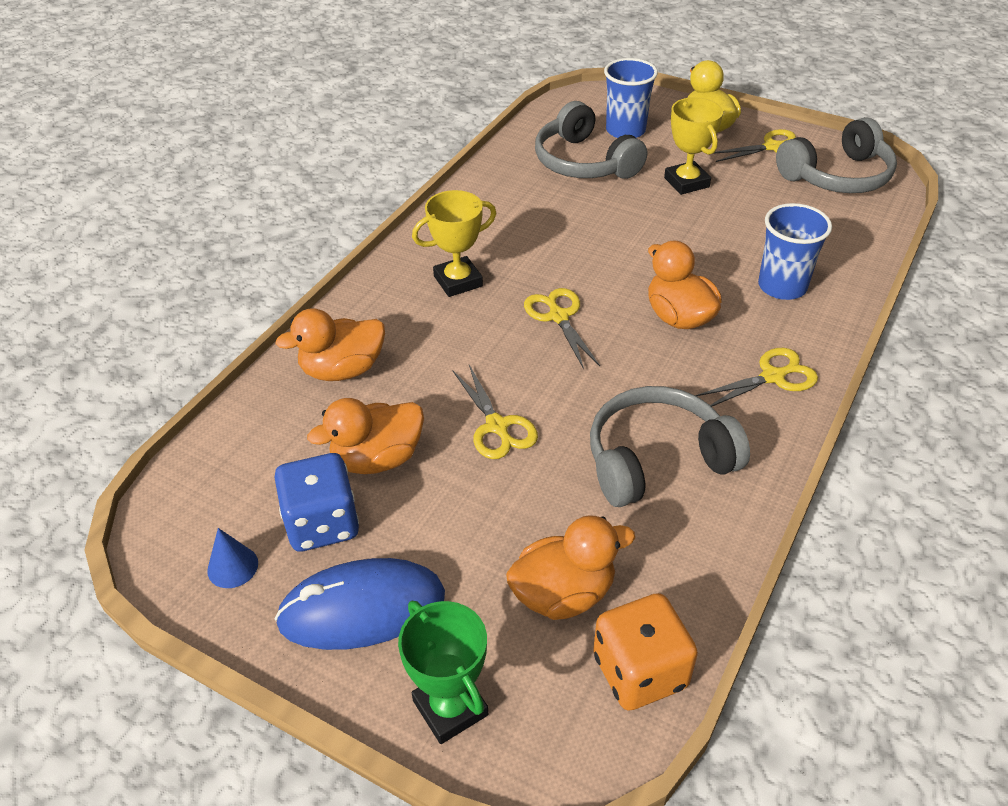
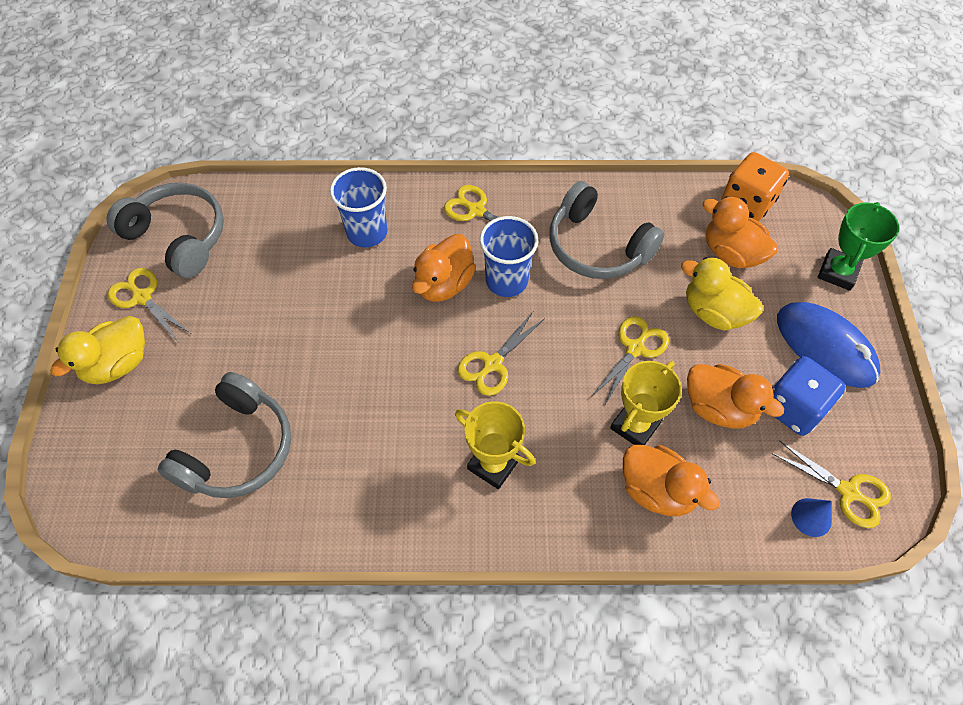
camera: 120 degrees left, 15 degrees up
(203, 512) = (848, 492): none -> yellow scissors
(232, 566) = (865, 439): blue cone -> blue cone (811, 517)
(490, 522) = (714, 312): none -> yellow duck
(625, 130) = (153, 437): blue cup -> blue cup (506, 280)
(686, 182) = (238, 345): yellow trophy -> yellow trophy (635, 425)

